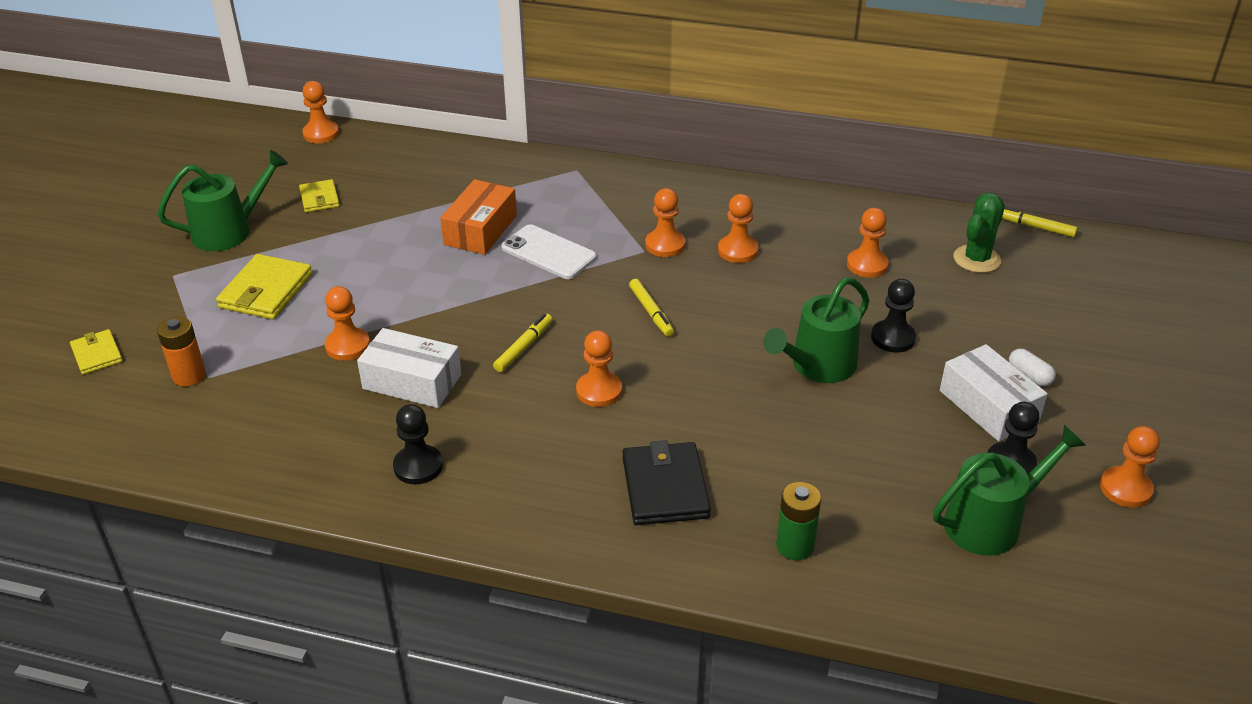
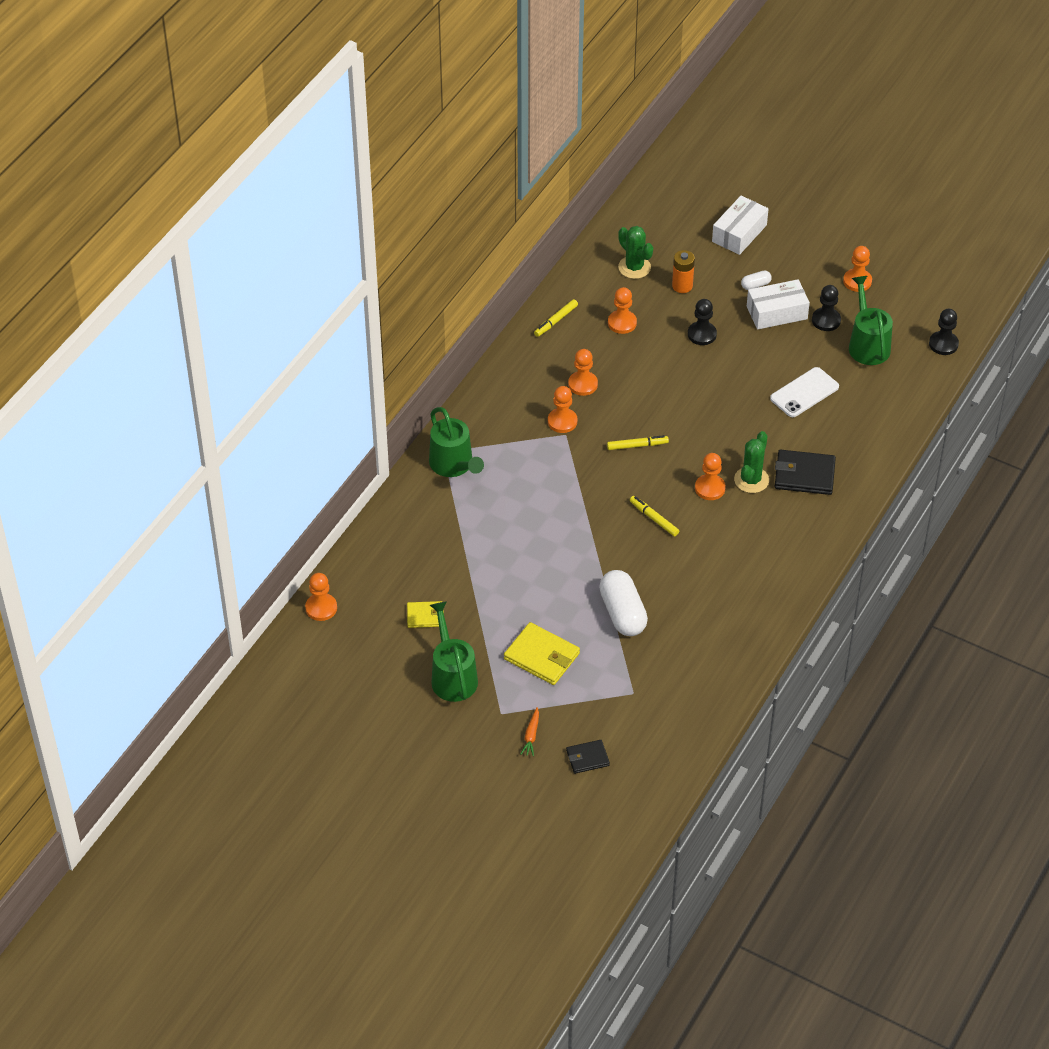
camera: 75 degrees left, 10 degrees up
(97, 354) = (587, 758): yellow wallet -> black wallet
(136, 303) = (531, 735): none -> orange carrot
(189, 376) = (629, 704): orange battery -> orange battery (682, 286)
(347, 346) = (622, 613): orange pawn -> white capsule
(412, 381) = (672, 582): white box -> white box (739, 233)
(418, 466) = (754, 588): black pawn -> black pawn (943, 344)
(480, 230) = (506, 522): orange box -> none
(548, 252) = (549, 487): white phone -> white phone (804, 393)
(631, 430) = (751, 480): none -> green cactus
(795, 546) = (864, 430): green battery -> none
(818, 366) = (717, 377): green watering can -> green watering can (454, 465)
(1034, 227) = (608, 226): yellow marker -> yellow marker (556, 321)

